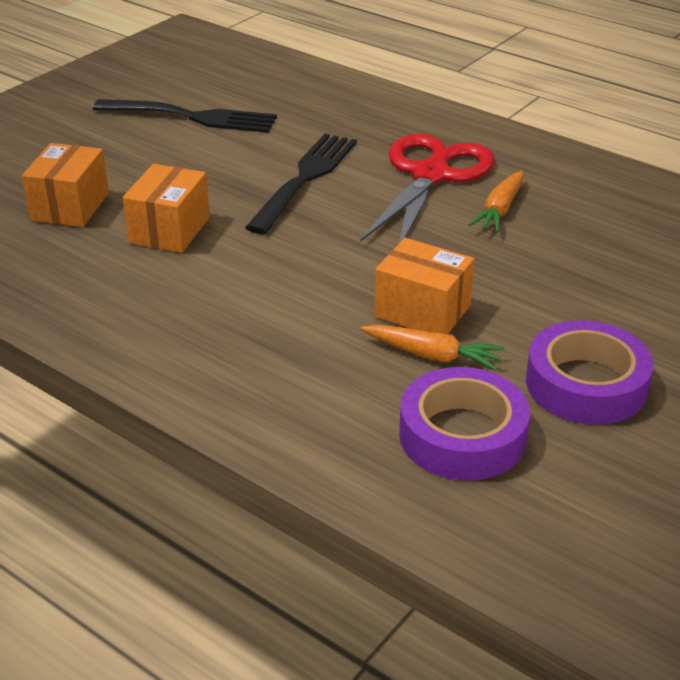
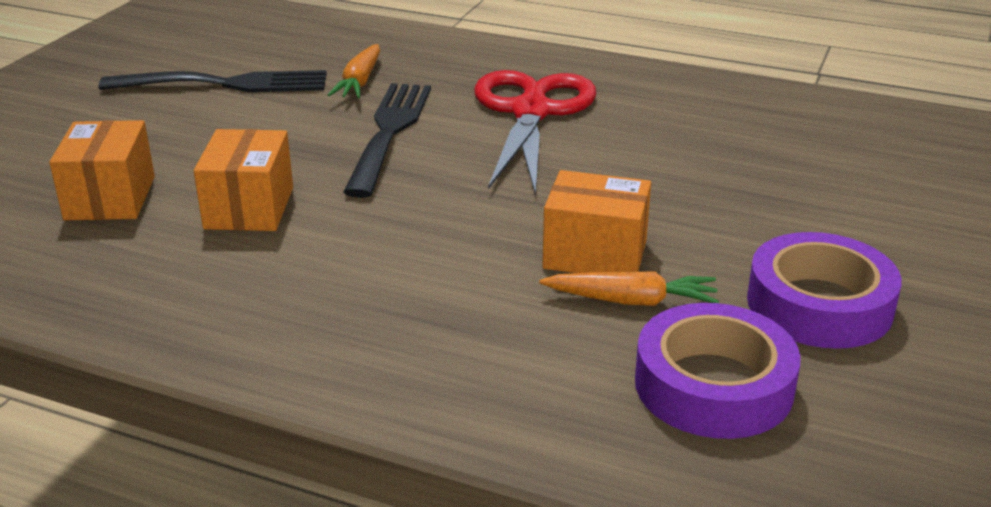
camera: 15 degrees left, 5 degrees down
(500, 210) = (625, 137): orange carrot -> orange carrot (360, 82)

